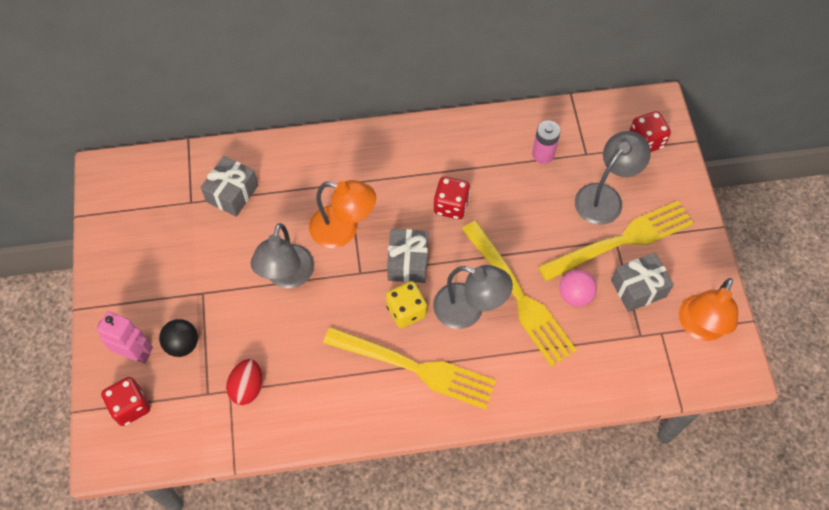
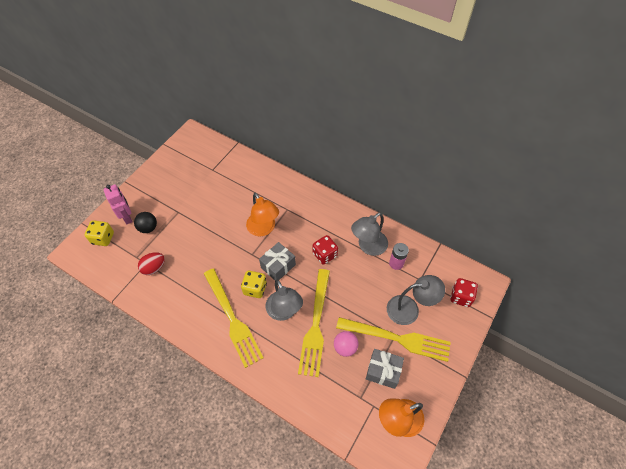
camera: 40 degrees right, 5 degrees down
(130, 406) = (103, 238): red dice -> yellow dice
(232, 193) = (232, 178): grey gift -> none
(287, 276) = (219, 231): grey lamp -> grey lamp (368, 247)

